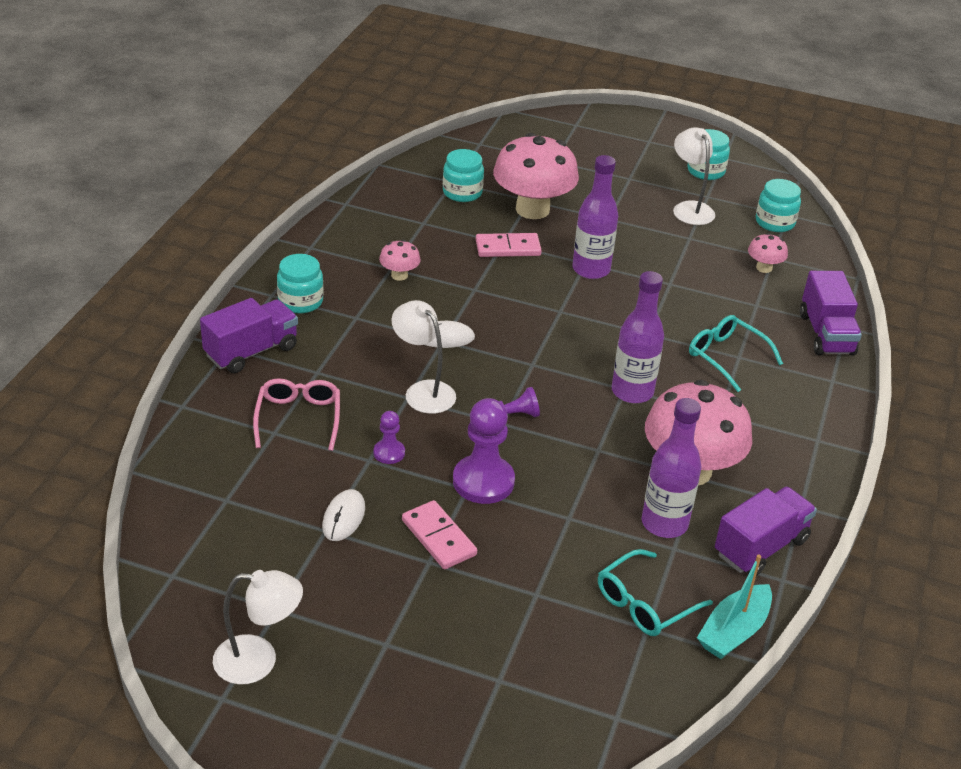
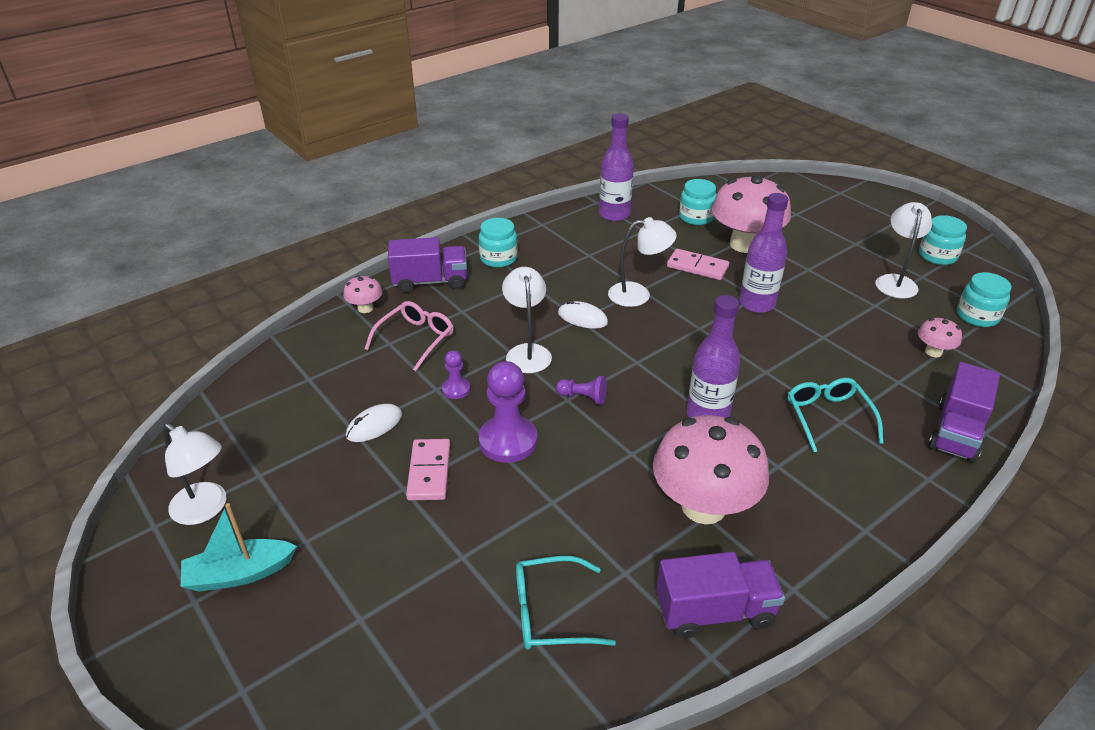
camera: 35 degrees right, 0 degrees up
(399, 275) = (590, 262): pink mushroom -> pink mushroom (365, 308)
(476, 295) = (638, 294): none -> white lamp
(664, 523) = (635, 545): purple bottle -> purple bottle (614, 214)
(733, 631) = (614, 685): turquoise boat -> turquoise boat (239, 574)

